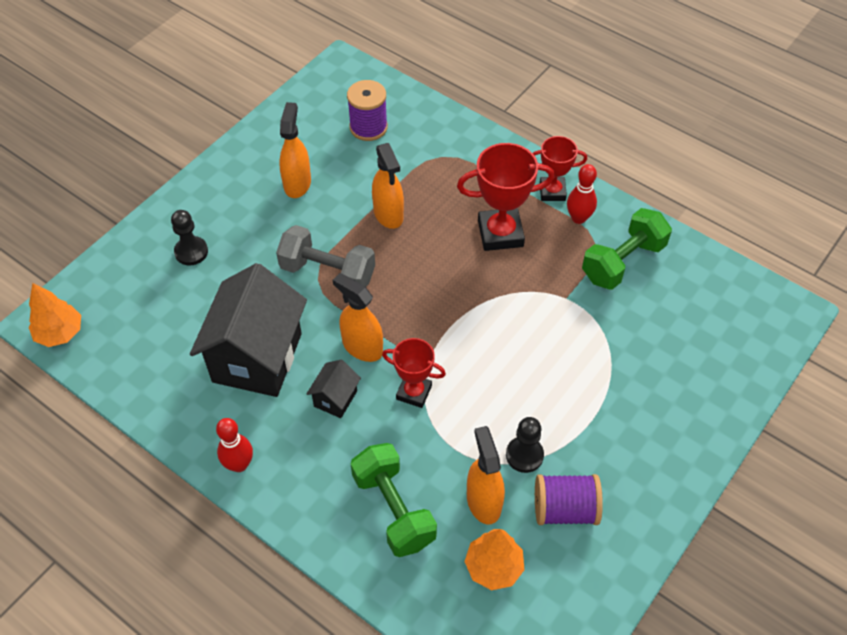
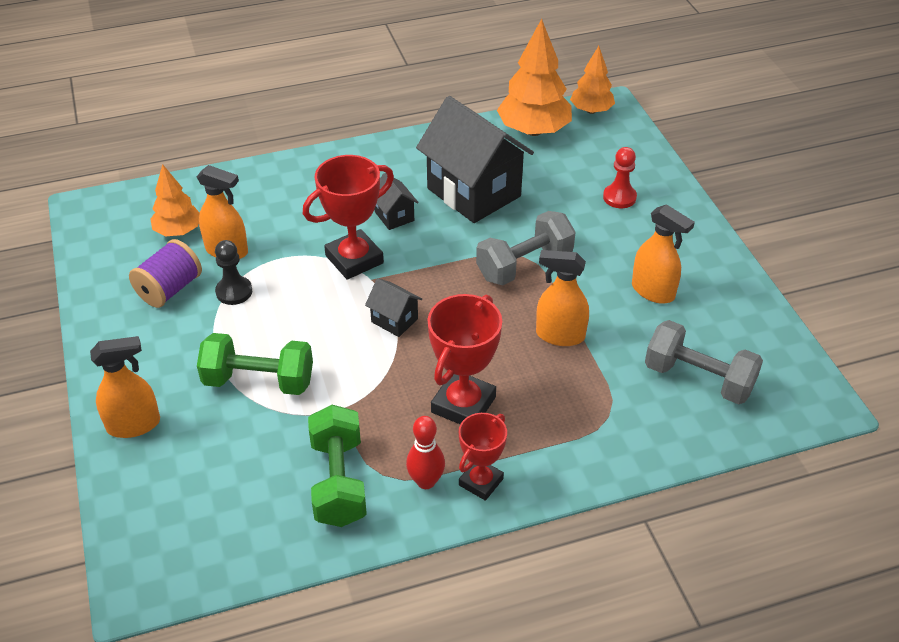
camera: 125 degrees right, 10 degrees down
(125, 362) = (533, 131): none -> orange tree
(191, 252) = (619, 197): black pawn -> red pawn
(239, 464) = (390, 151): red bowling pin -> none
(362, 347) = (426, 251): orange spray bottle -> orange spray bottle (134, 425)
(368, 127) = (698, 379): purple spool -> grey dumbbell
(393, 509) = (274, 205): green dumbbell -> green dumbbell (259, 381)
(414, 392) = (354, 259): red trophy -> red trophy, size x1.59
(458, 320) = (394, 320): none -> black house

